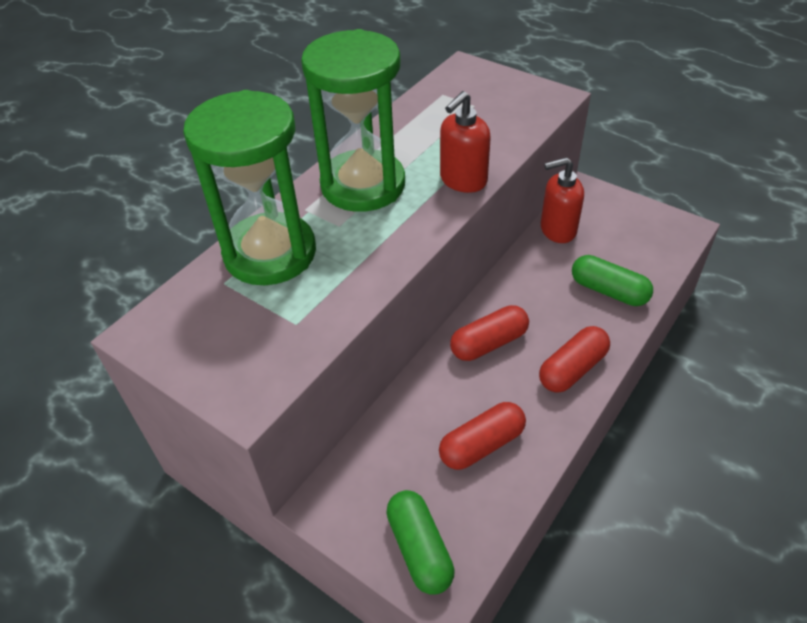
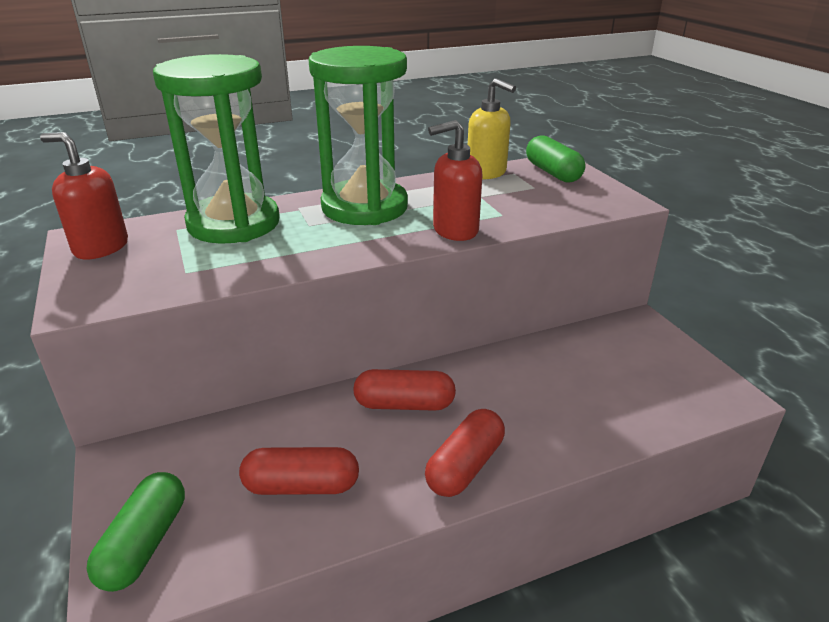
camera: 30 degrees right, 15 degrees down
(420, 102) = (486, 173): none -> yellow soap dispenser
(557, 230) = (574, 342): red soap dispenser -> red soap dispenser (100, 248)
(572, 369) = (465, 466): red capsule -> red capsule turned 45 degrees counterclockwise
(608, 291) = (578, 415): green capsule -> green capsule (552, 173)

